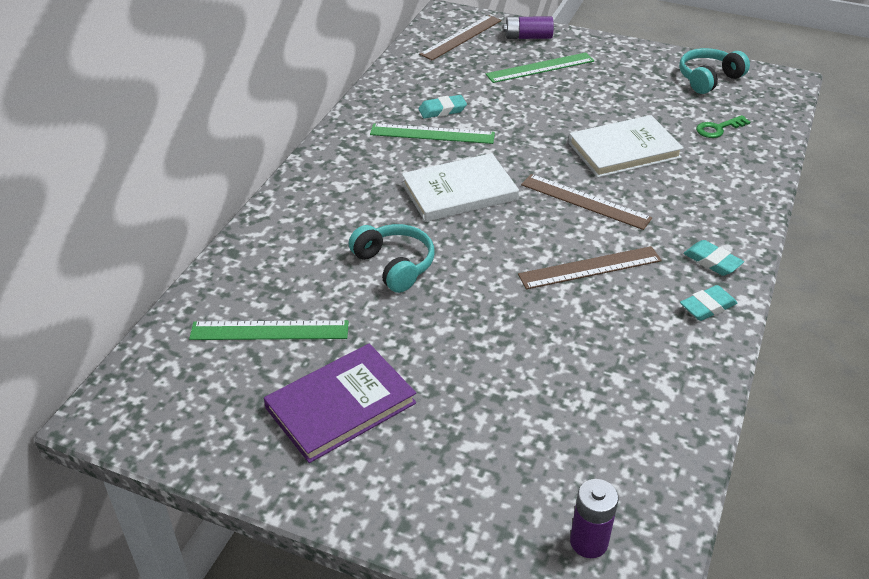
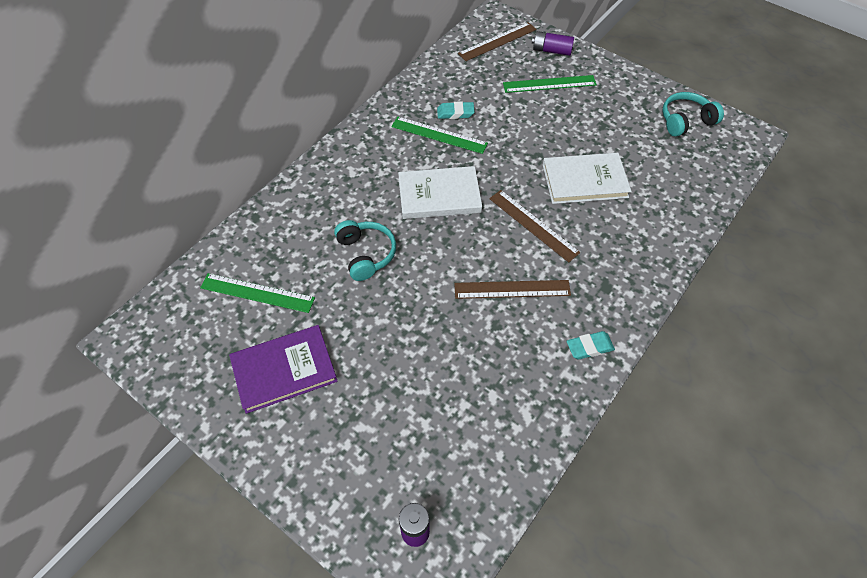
camera: 15 degrees right, 15 degrees up
(712, 261) = (611, 305): turquoise eraser -> none
(718, 129) = (672, 174): green key -> none

